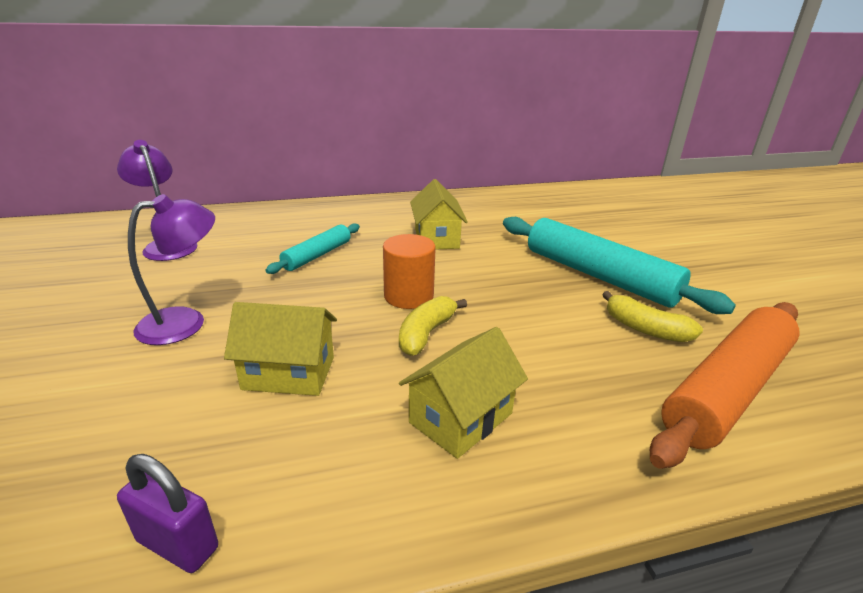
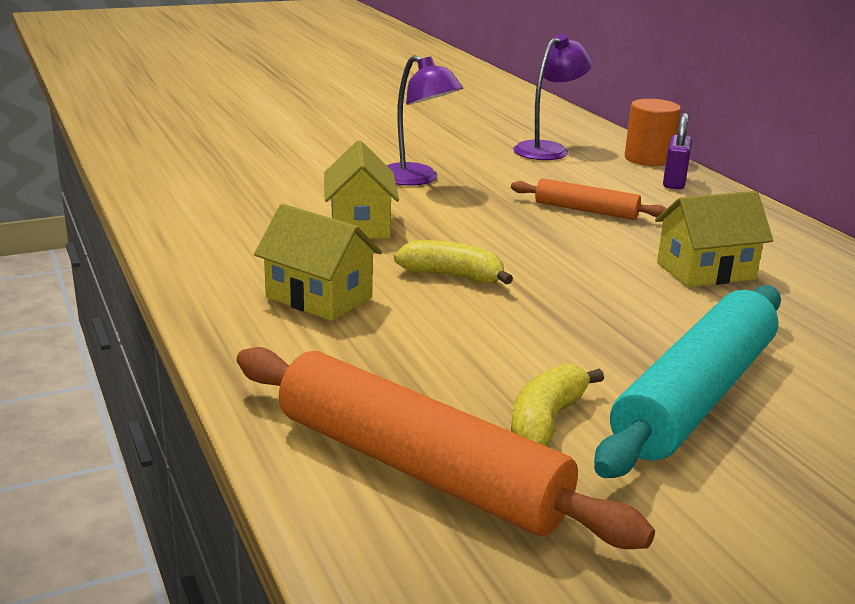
camera: 80 degrees right, 5 degrees down
(178, 544) = (184, 219): purple padlock -> purple padlock (674, 182)
(317, 255) = (586, 210): turquoise rolling pin -> orange rolling pin
(408, 296) = (527, 263): orange cylinder -> orange cylinder (648, 159)

